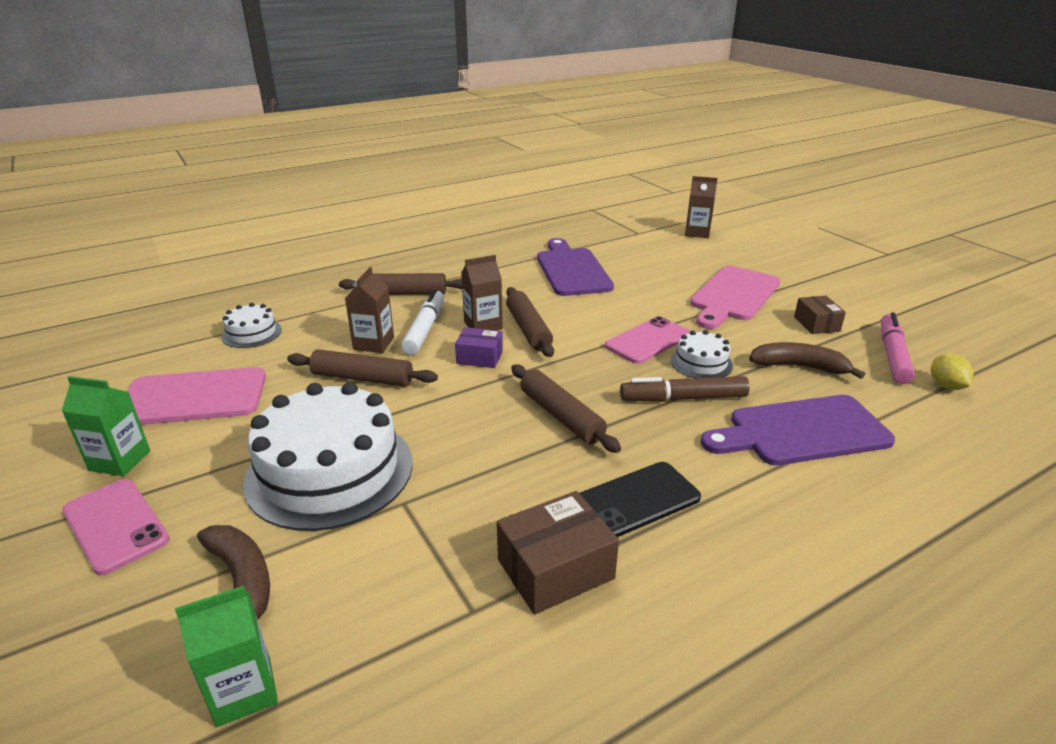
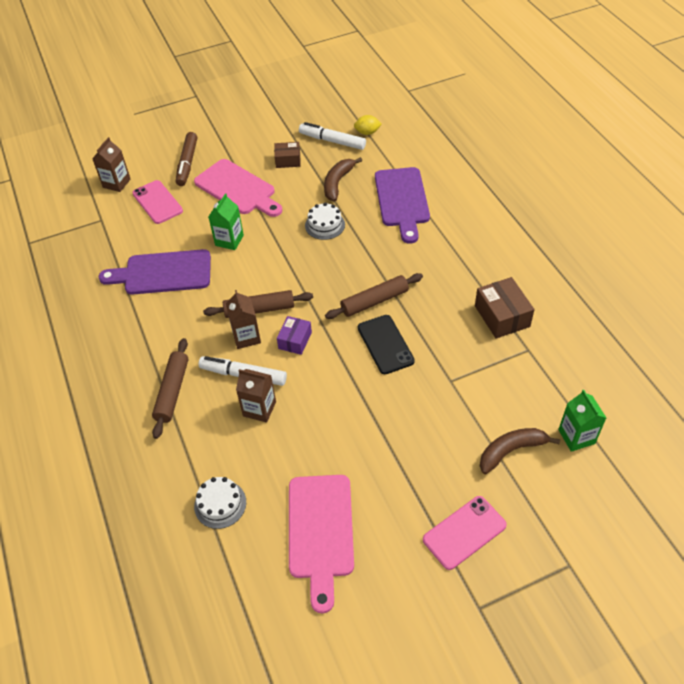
camera: 80 degrees left, 20 degrees up
(120, 460) = (397, 553): green carton -> green carton (229, 240)
(330, 471) = (419, 420): white cake -> none
(362, 378) = (311, 412): brown rolling pin -> none
(637, 500) = (453, 278): black phone -> black phone (385, 344)
(648, 341) = (291, 245): pink phone -> pink phone (157, 202)
(684, 398) = (363, 241): brown marker -> brown marker (187, 163)
(892, 356) = (332, 141): pink marker -> white marker

